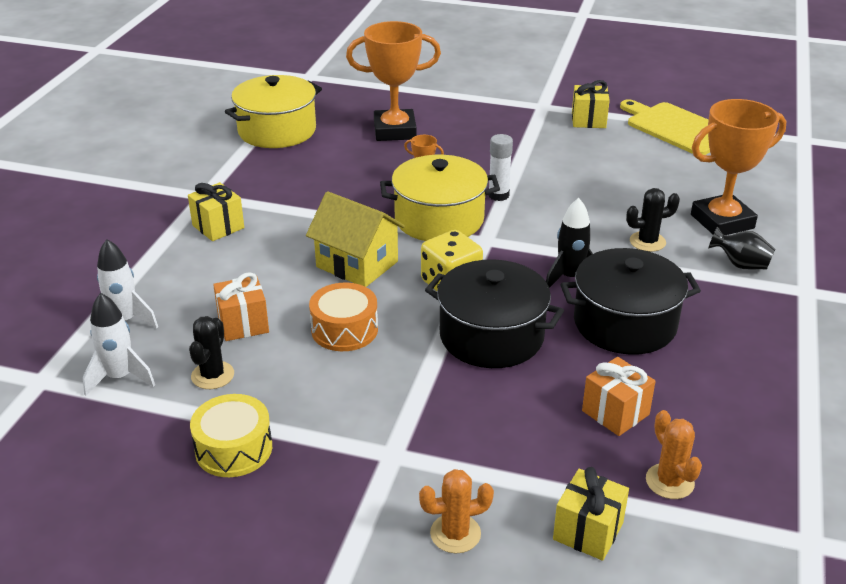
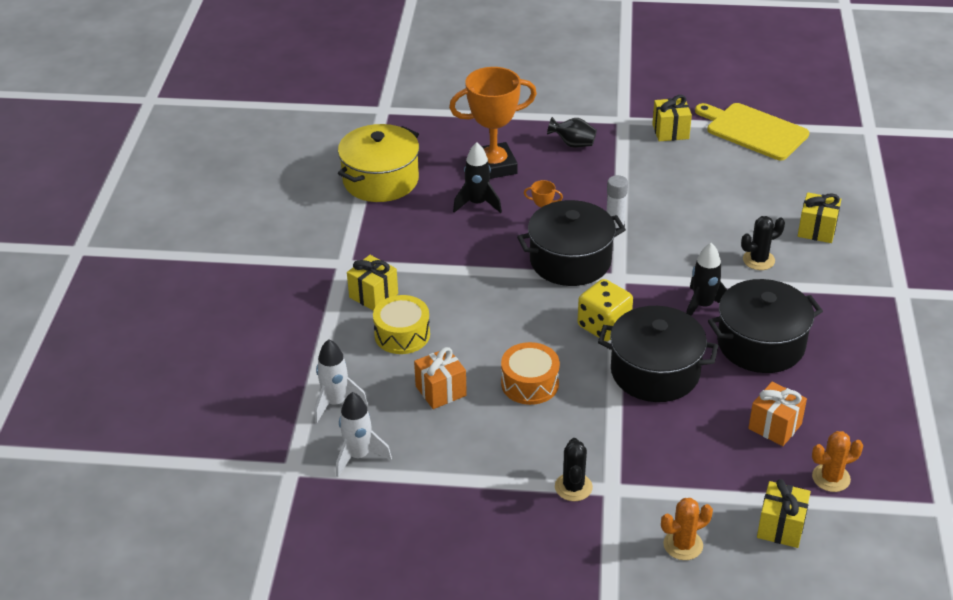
camera: 10 degrees left, 5 degrees up
(212, 375) = (436, 442): black cactus -> black cactus (573, 487)
(234, 449) = (483, 504): yellow drum -> yellow drum (402, 334)
(357, 264) = (515, 317): yellow house -> none
(364, 160) = (477, 204): none -> black rocket
(439, 219) = (570, 261): yellow pot -> black pot
(669, 481) = (831, 478): orange cactus -> orange cactus turned 75 degrees counterclockwise
(722, 221) = (817, 230): orange trophy -> yellow gift
(740, 265) = (842, 273): black vase -> black vase (573, 144)

